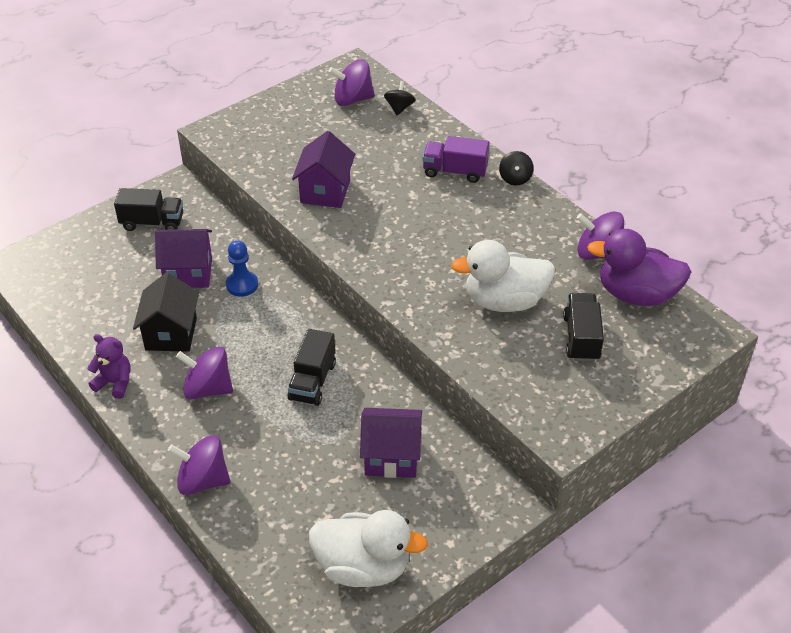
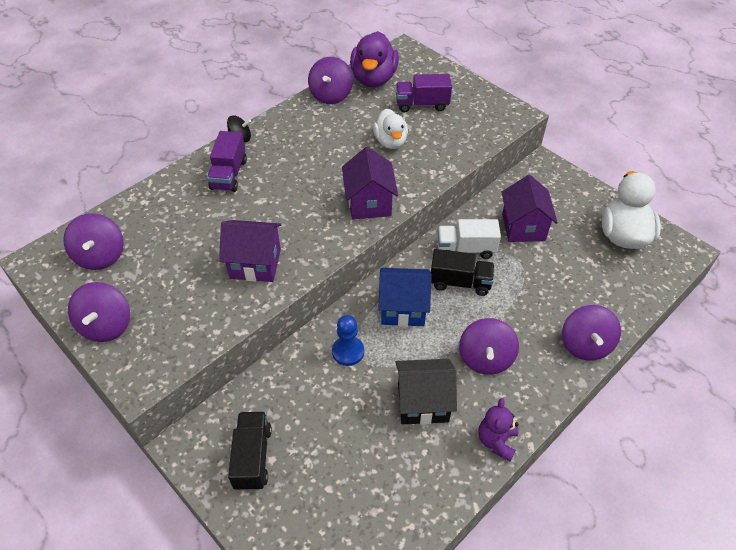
camera: 95 degrees left, 5 degrees up
(188, 273) = (334, 403): purple house -> purple house (369, 203)
(273, 110) = (106, 325): none -> purple spinning top
(285, 329) = (403, 308): none -> blue house
(362, 393) = (465, 249): none -> white truck
(399, 108) = (123, 217): black spinning top -> none
(504, 301) = (390, 142): white duck -> white duck, size x0.65
(581, 338) = (422, 104): black truck -> purple truck

